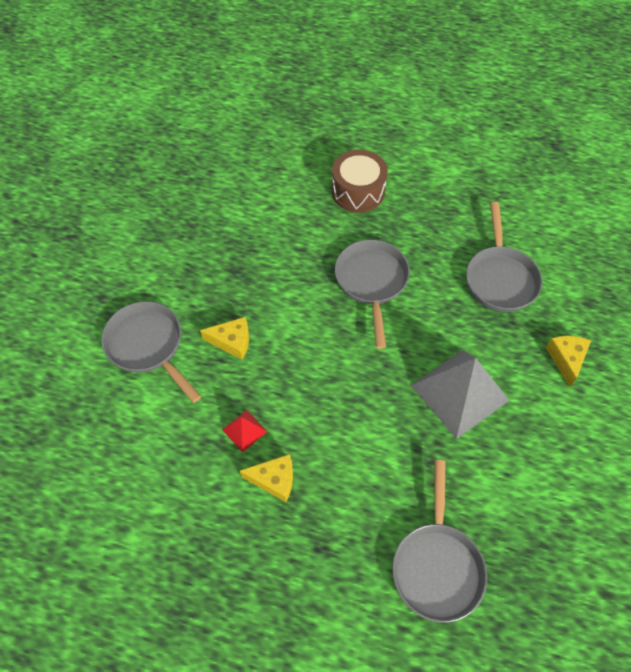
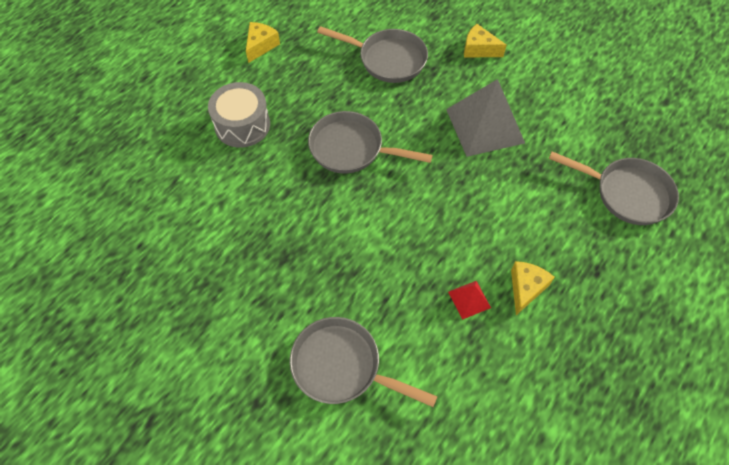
camera: 70 degrees left, 0 degrees up
(148, 346) = (342, 366): grey pan -> grey pan turned 45 degrees clockwise
(232, 342) = (368, 283): yellow cheese -> yellow cheese (261, 46)
(358, 191) = (242, 125): brown drum -> grey drum

